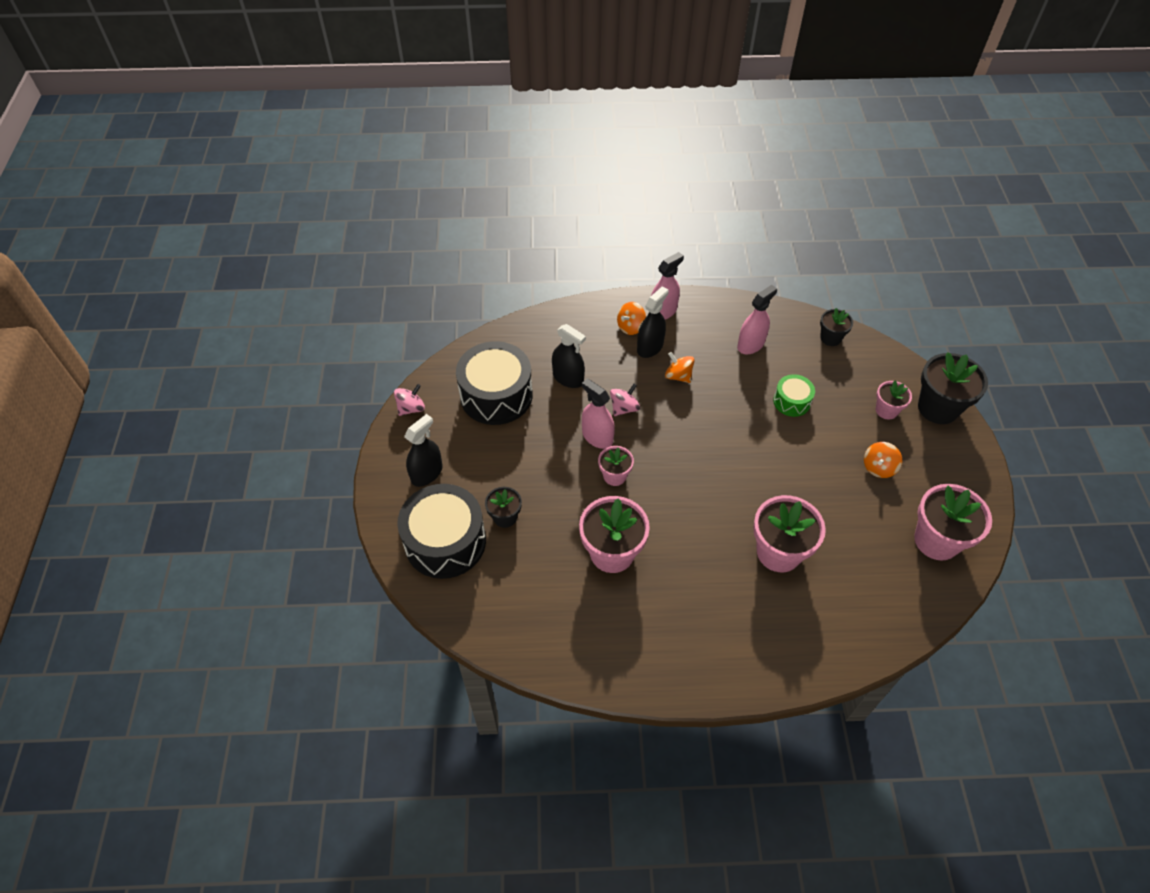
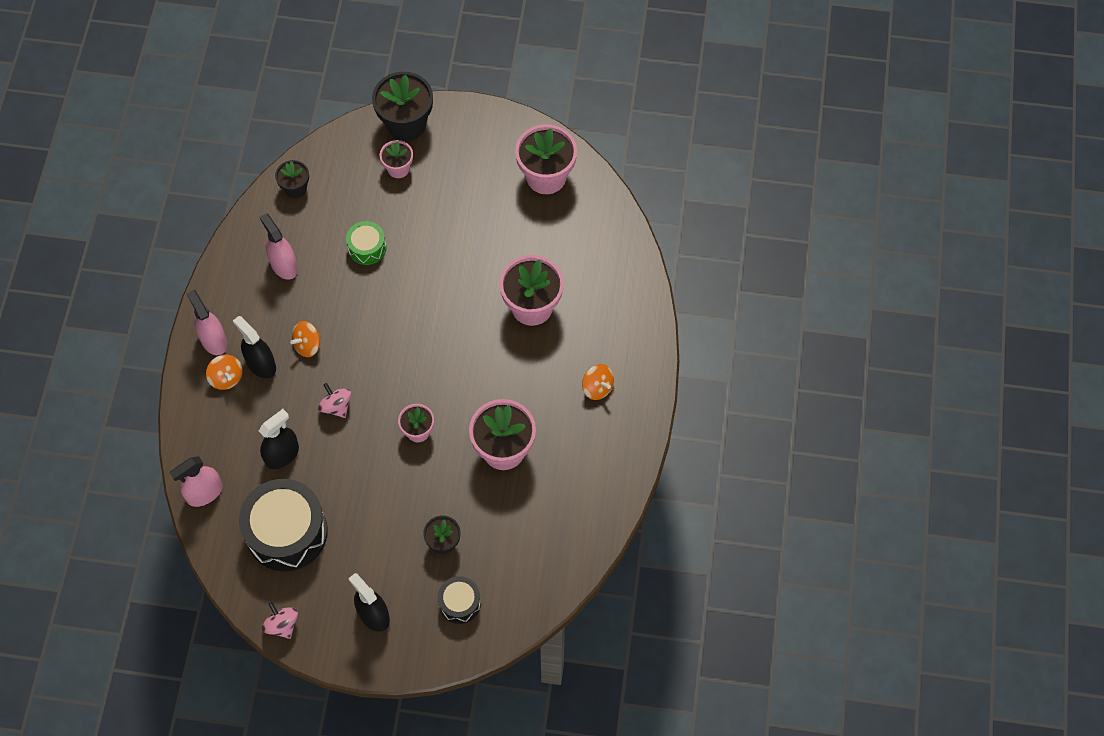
camera: 80 degrees left, 10 degrees up
(445, 541) = (459, 603): black drum -> black drum, size x0.51
(597, 437) = (367, 439): pink spray bottle -> pink spray bottle (204, 493)
(878, 467) = (461, 197): orange spinning top -> orange spinning top (597, 387)

